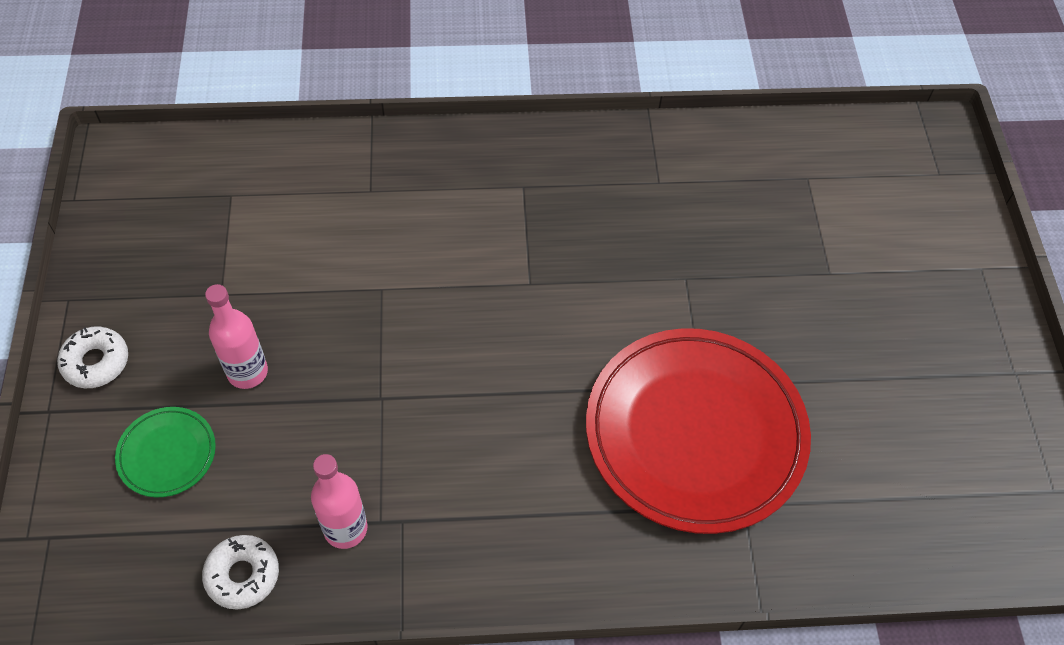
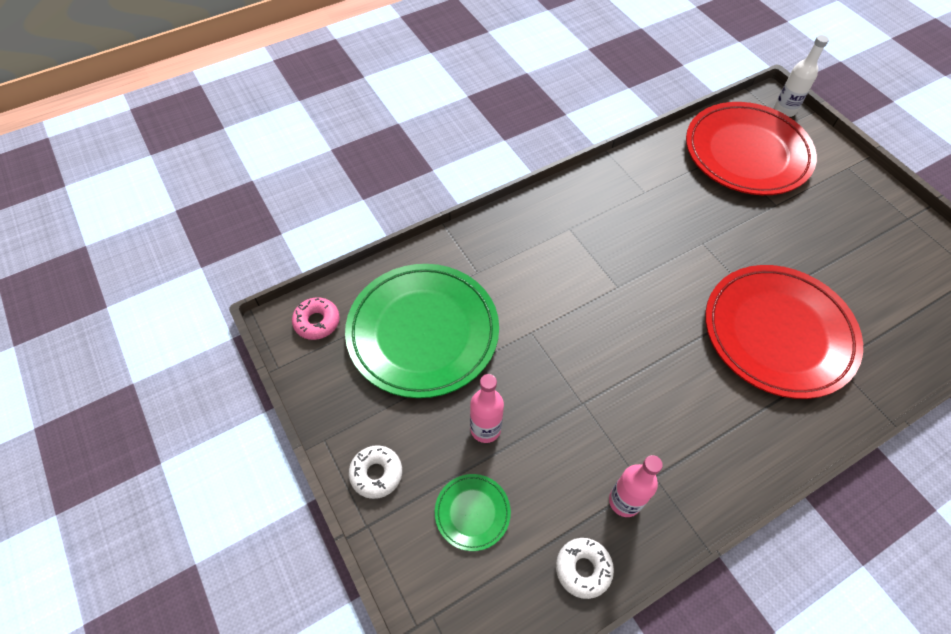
camera: 25 degrees left, 0 degrees up
(149, 168) = (317, 322): none -> pink donut
(256, 232) = (423, 332): none -> green plate
(843, 189) = (746, 153): none -> red plate
(949, 153) = (784, 110): none -> white bottle

